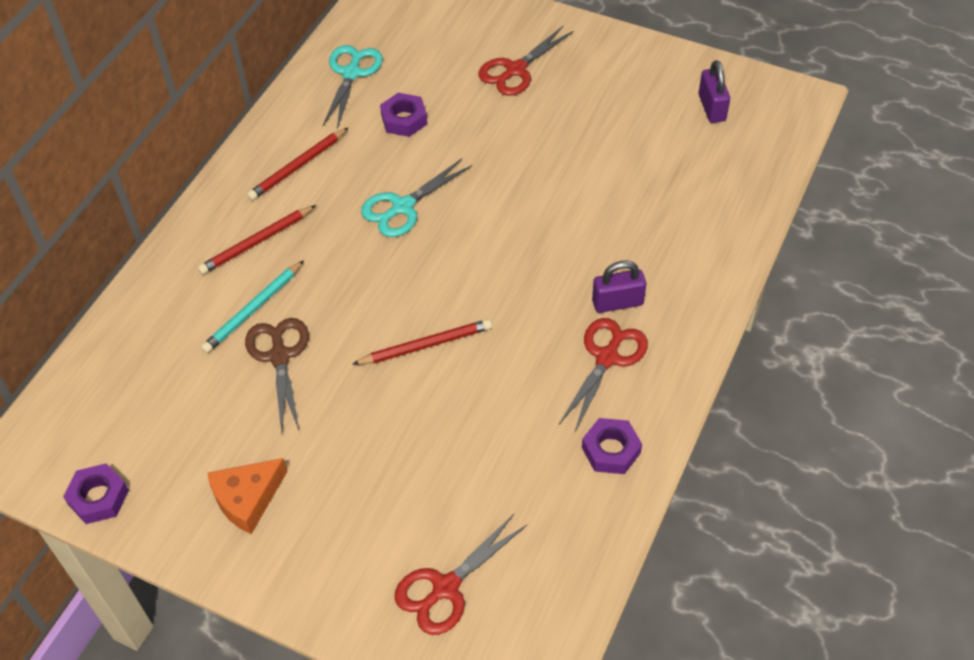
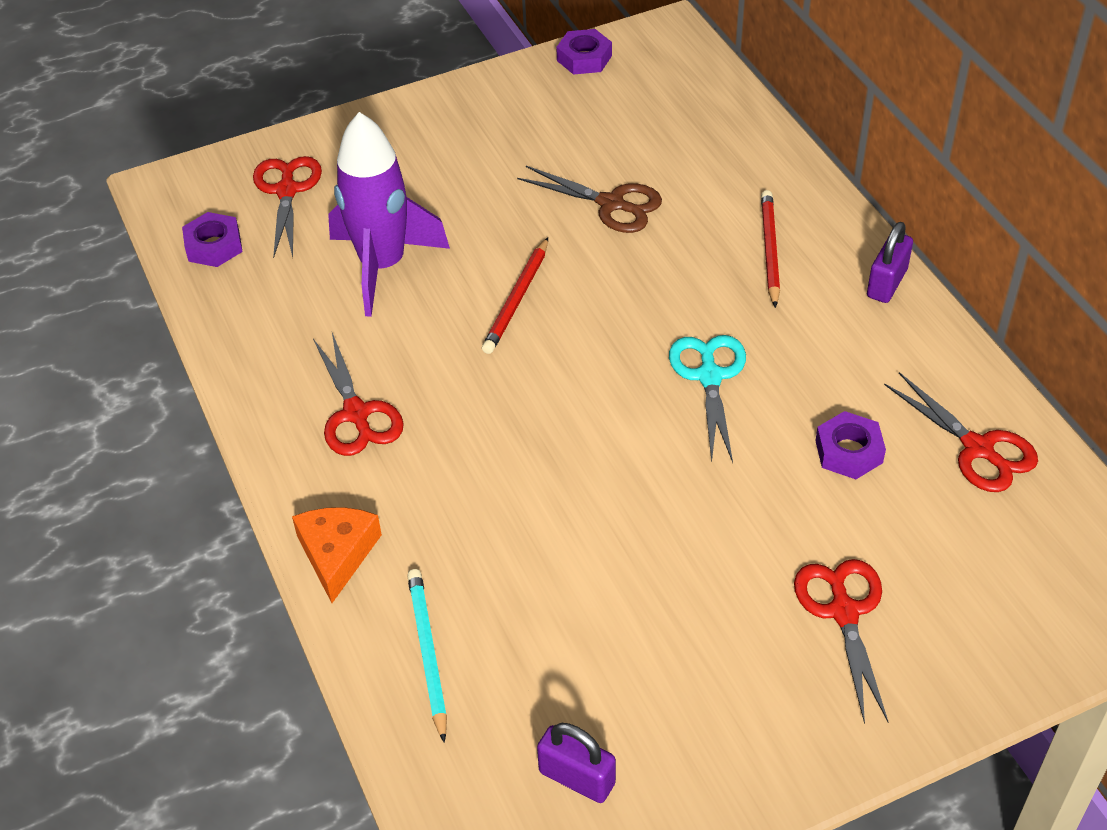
camera: 130 degrees right, 5 degrees down
(247, 499) = (491, 127): orange cheese -> orange cheese (337, 554)
(253, 309) = (684, 212): turquoise pencil -> turquoise pencil (428, 653)
(298, 166) = (853, 327): red pencil -> none
(351, 73) = (978, 448): turquoise scissors -> red scissors
(467, 449) = (383, 266): none -> purple rocket
(611, 450) = (269, 353): purple nut -> purple nut (214, 246)
(617, 302) = (405, 465): purple padlock -> purple padlock (887, 283)

